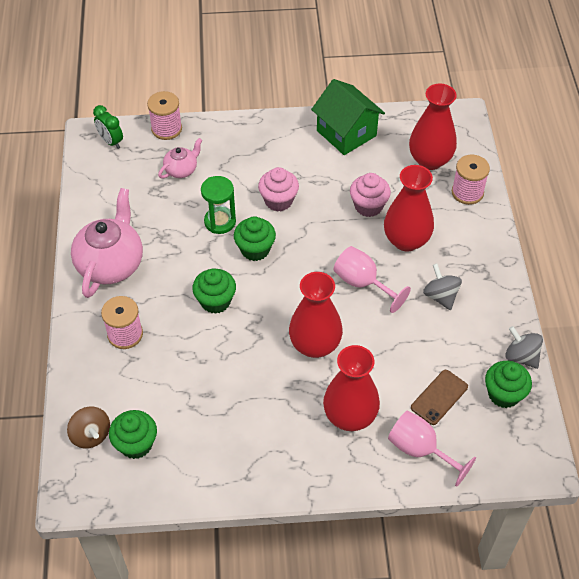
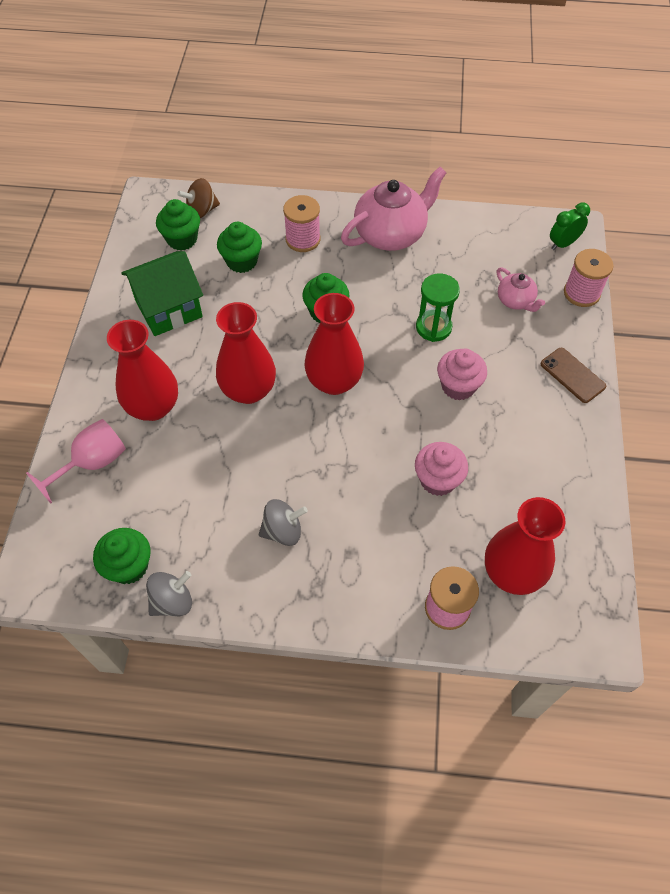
camera: 100 degrees right, 5 degrees up
(111, 264) = (391, 234): pink teapot -> pink teapot turned 60 degrees counterclockwise
(255, 249) = (388, 354): green cupcake -> green cupcake (242, 261)
(346, 133) = (568, 478): green house -> green house (169, 309)
(363, 283) = (320, 451): pink goblet -> none
(406, 240) = (376, 511): red vase -> red vase (334, 381)
(439, 397) = (147, 496): brown phone -> brown phone (572, 375)

